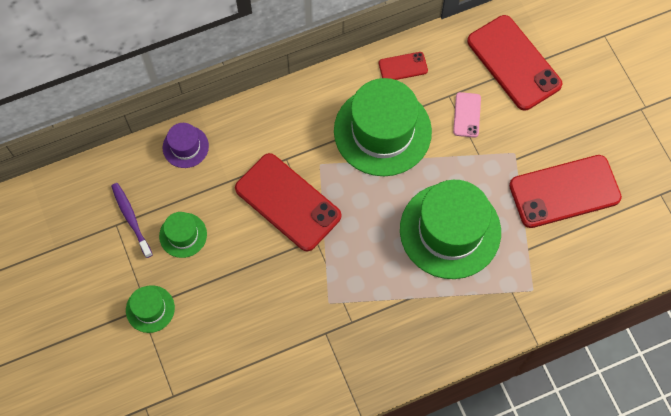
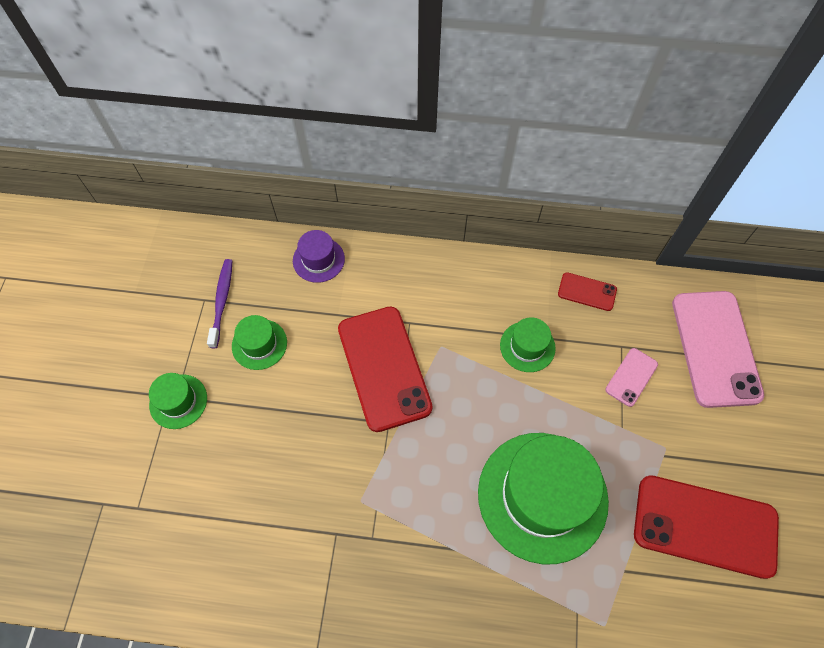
camera: 30 degrees right, 5 degrees down
(382, 131) = (527, 346): green hat -> green hat, size x0.47
(513, 63) = (715, 348): red phone -> pink phone

